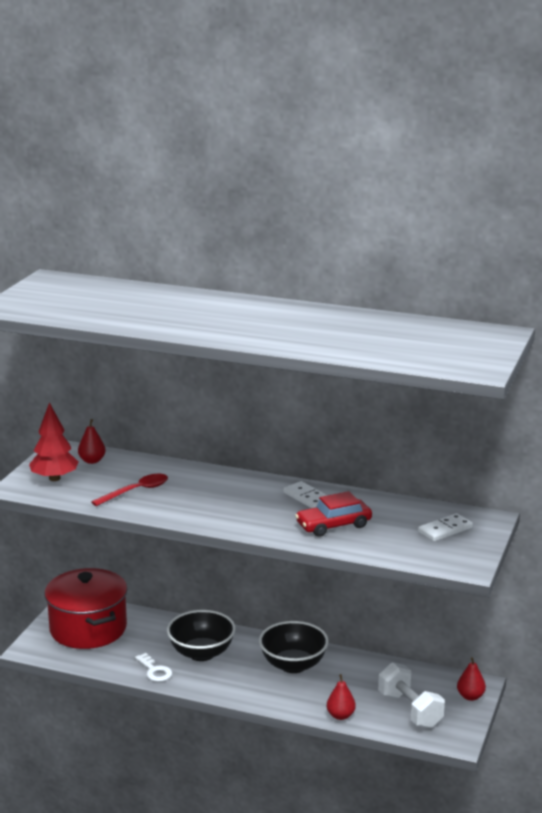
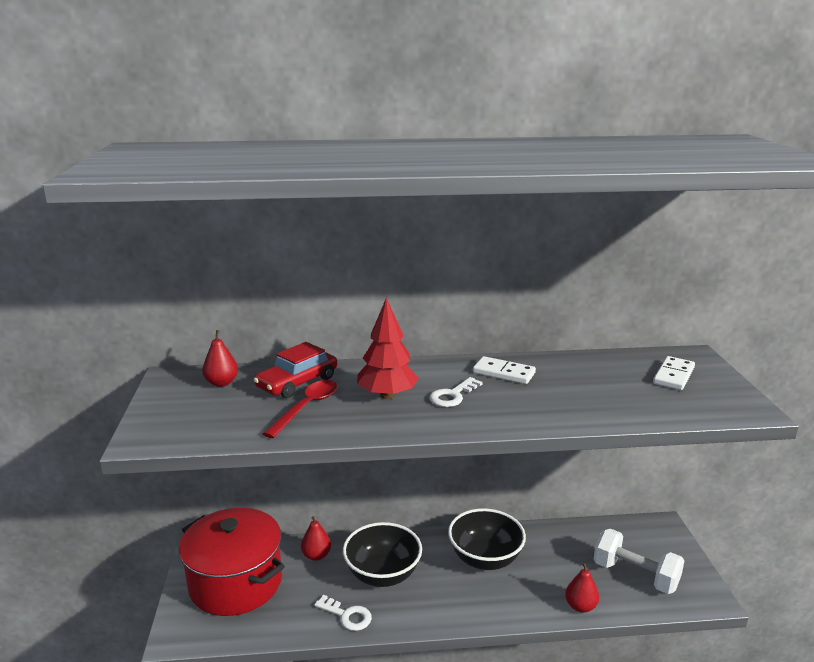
camera: 25 degrees left, 0 degrees up
(54, 478) = (188, 414): red tree -> red tree (387, 395)
(248, 506) = (452, 396): none -> white key
(333, 525) = (565, 396): red car -> red car (297, 382)
(470, 696) = (669, 541): red pear -> red pear (316, 555)

